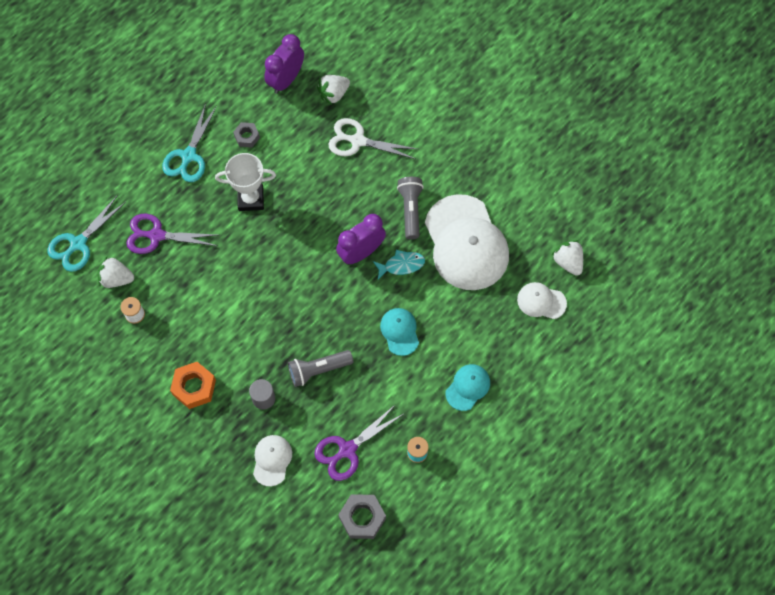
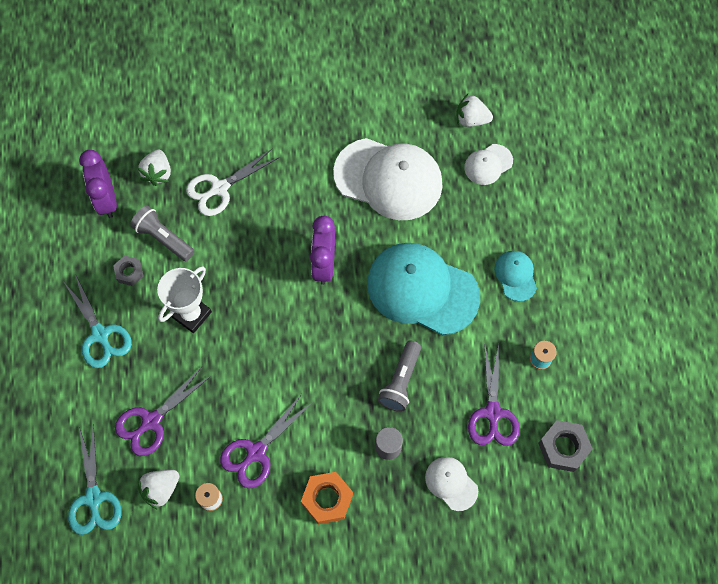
camera: 50 degrees left, 0 degrees up
(189, 317) = (256, 452): none -> purple scissors
(399, 331) = (422, 290): turquoise cap -> turquoise cap, size x2.14
(401, 265) = (364, 242): turquoise fish -> none
(410, 210) = (321, 197): grey flashlight -> grey flashlight (163, 238)

